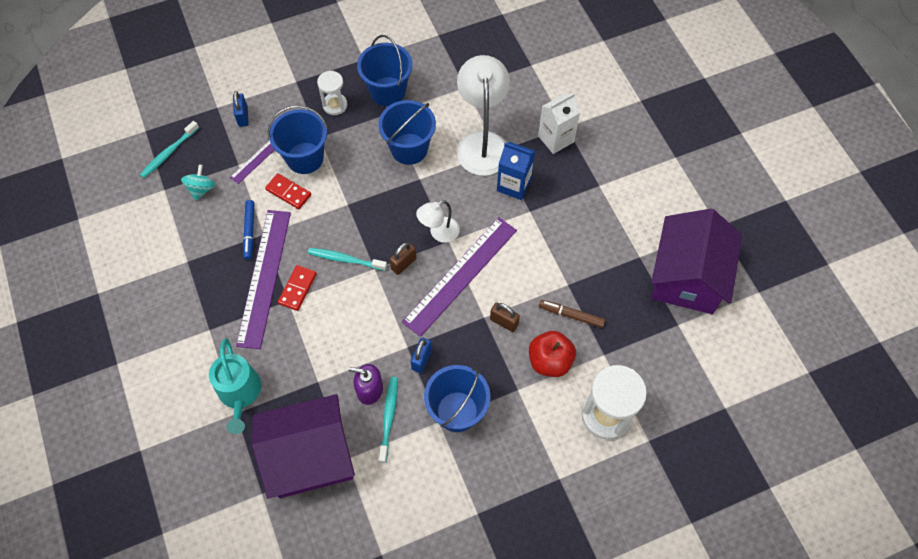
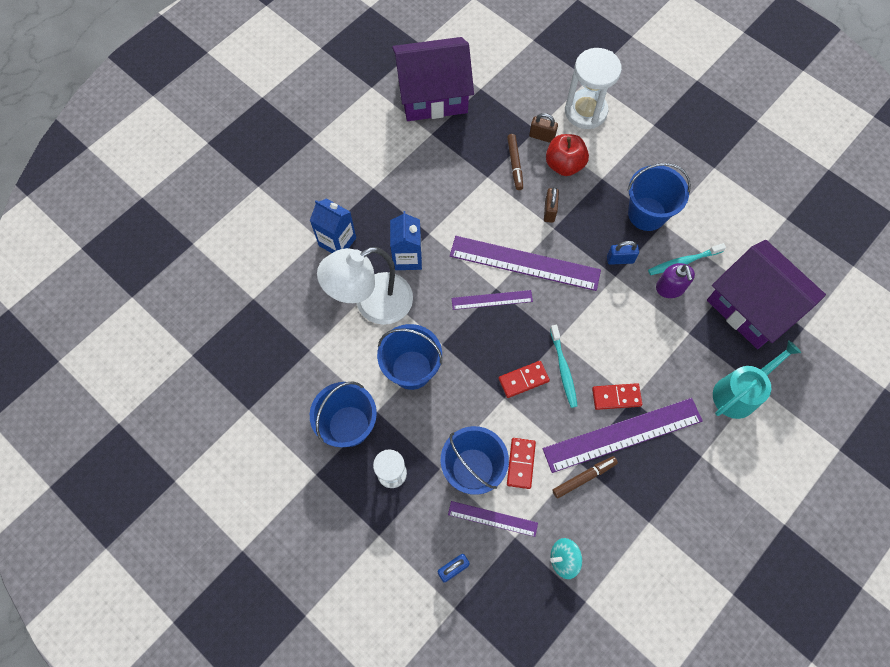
camera: 115 degrees left, 5 degrees up
(169, 153) = (540, 627): turquoise toothbrush -> none
(249, 231) = (583, 477): blue marker -> brown marker
(354, 225) = (523, 380): none -> red domino
(403, 264) = (539, 315): brown padlock -> brown padlock (542, 136)
(439, 233) = (492, 300): white lamp -> purple ruler
(556, 139) = (337, 241): white carton -> blue carton

